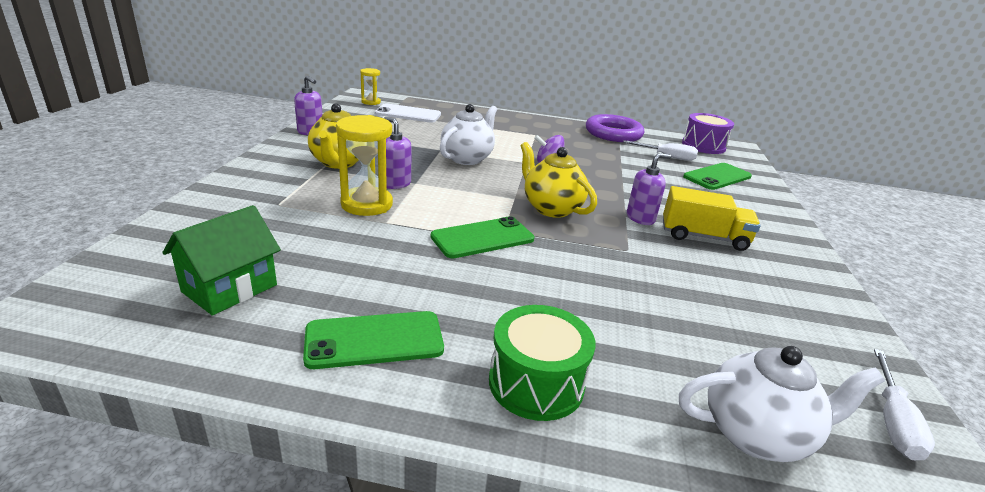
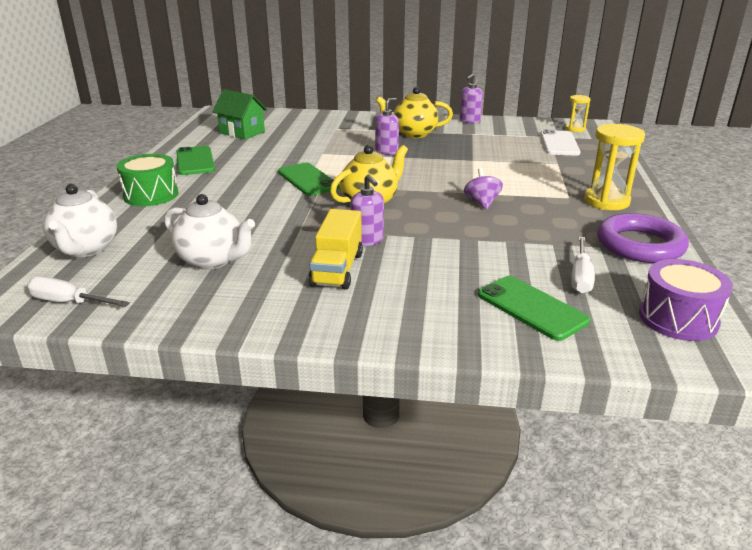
camera: 90 degrees right, 0 degrees up
(367, 204) = (347, 147): yellow hourglass -> yellow hourglass (606, 201)
(467, 158) = (461, 170): white teapot -> white teapot (213, 260)

